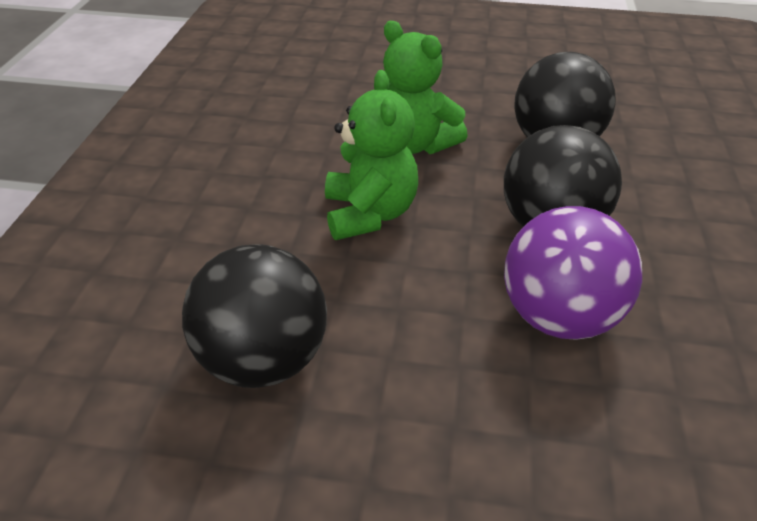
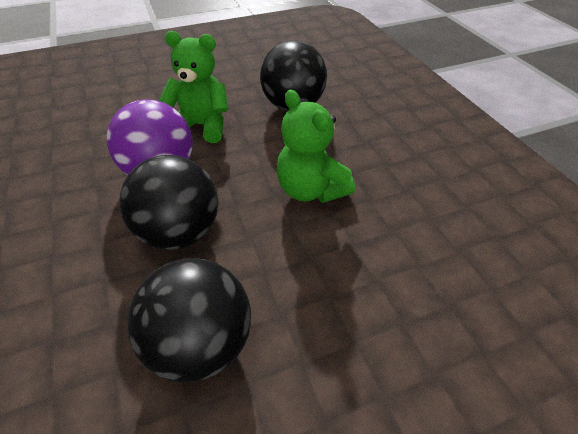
camera: 150 degrees right, 5 degrees up
(414, 144) = (333, 273): green teddy bear -> green teddy bear (202, 126)

